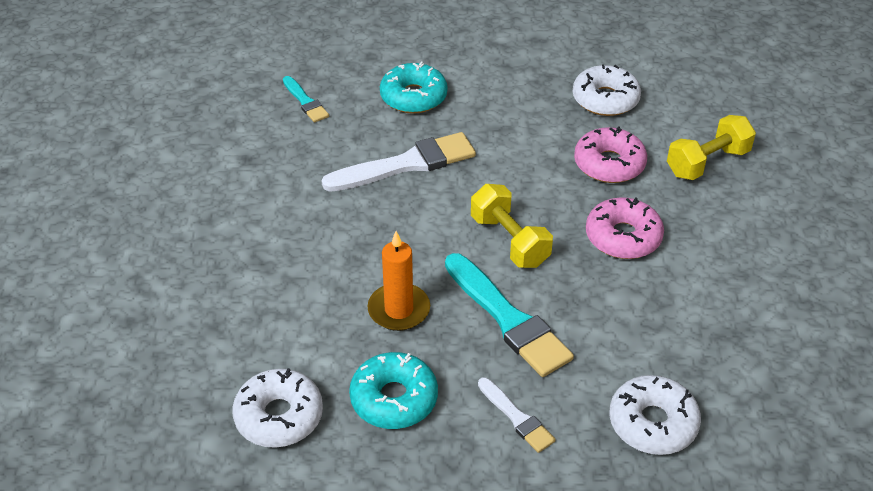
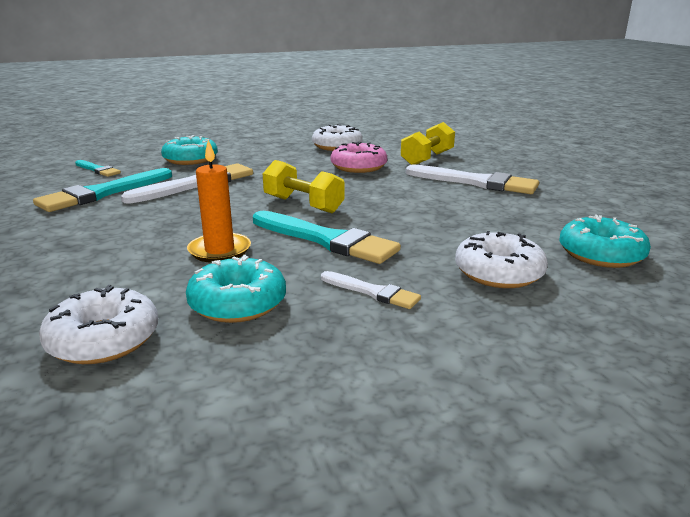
camera: 20 degrees left, 20 degrees down
(305, 161) = (103, 193): none -> turquoise brush
(623, 237) = (393, 192): pink donut -> none
(736, 239) = (476, 182): none -> white brush
(781, 423) = (601, 254): none -> turquoise donut

